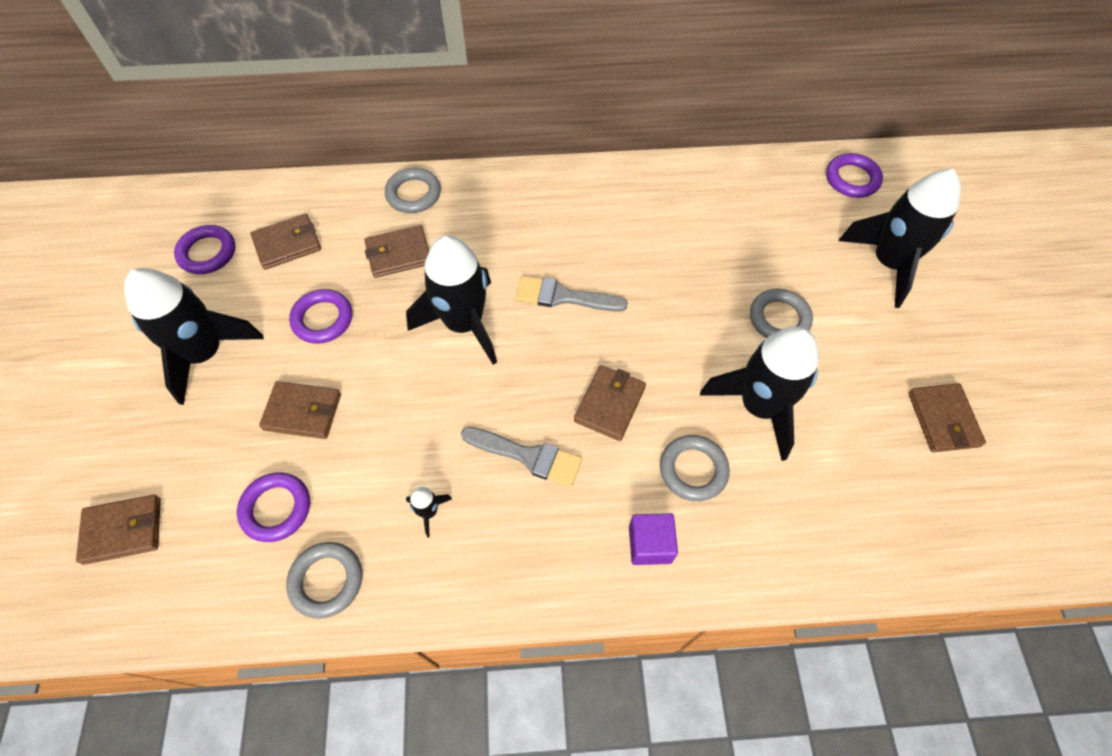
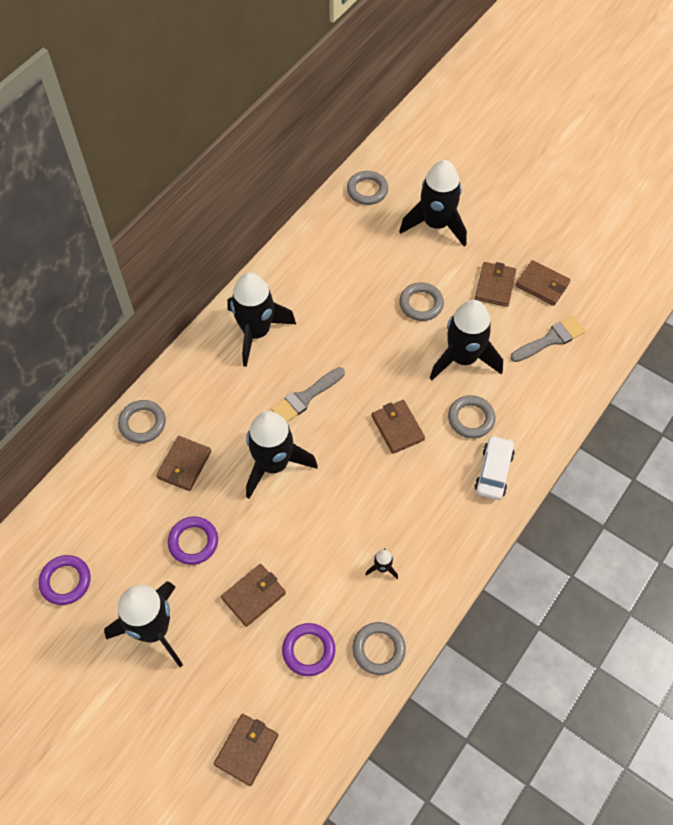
camera: 50 degrees left, 0 degrees up
(287, 244) = (109, 526): brown wallet -> brown wallet (495, 286)
(527, 456) = (392, 493): grey brush -> grey brush (550, 339)
(594, 207) = (256, 332): none -> black rocket
(650, 544) = (493, 472): purple cube -> white car
(852, 179) = (367, 190): purple ring -> grey ring

